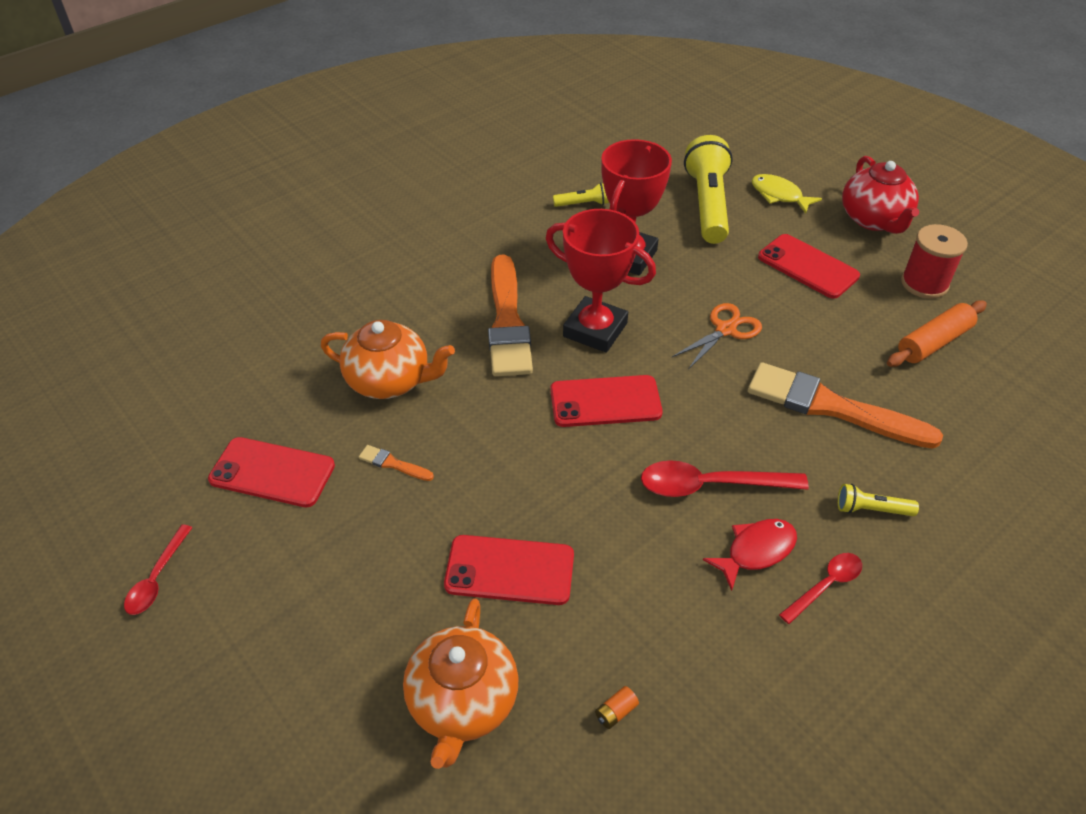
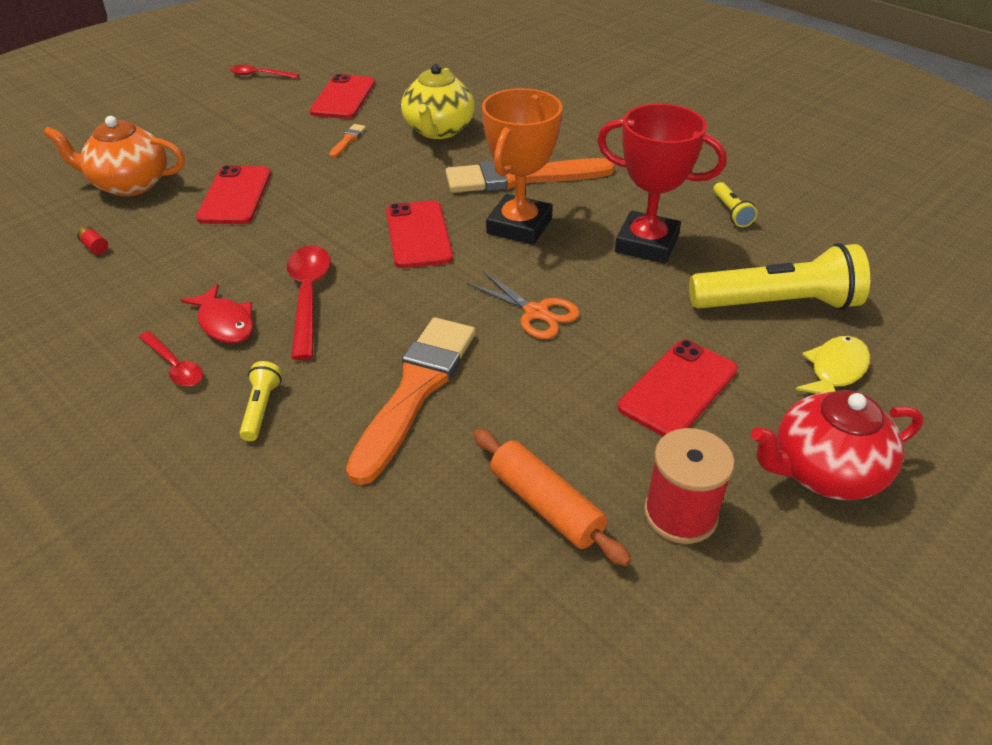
camera: 85 degrees right, 5 degrees down
(390, 381) = (438, 130): orange teapot -> yellow teapot
(595, 330) = (519, 226): red trophy -> orange trophy
(616, 712) = (95, 247): orange battery -> red battery

